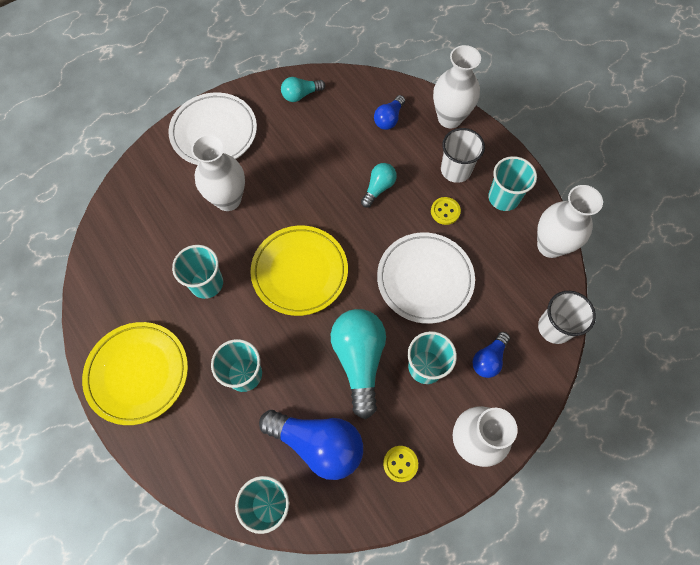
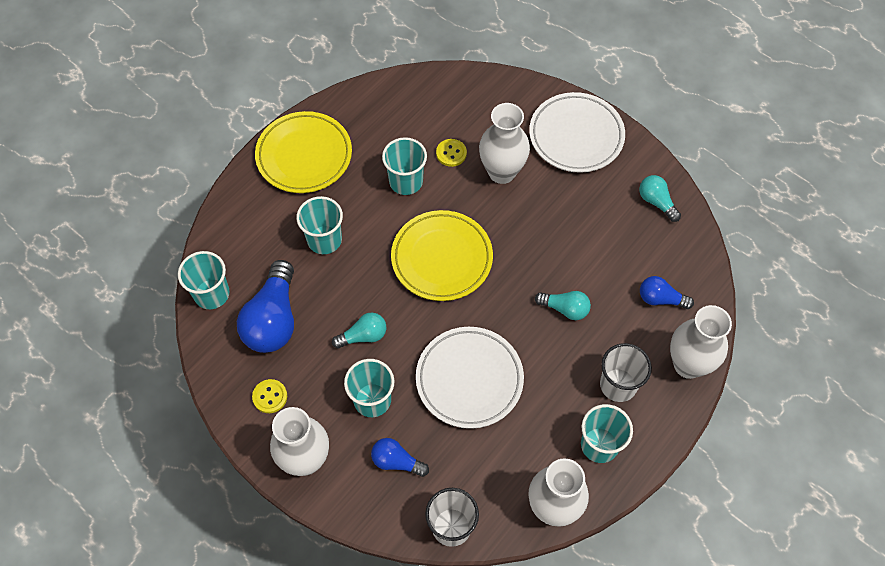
camera: 75 degrees right, 5 degrees down
(359, 360) = (363, 336): turquoise light bulb -> turquoise light bulb, size x0.53
(445, 211) = (559, 384): yellow button -> yellow button (451, 153)

